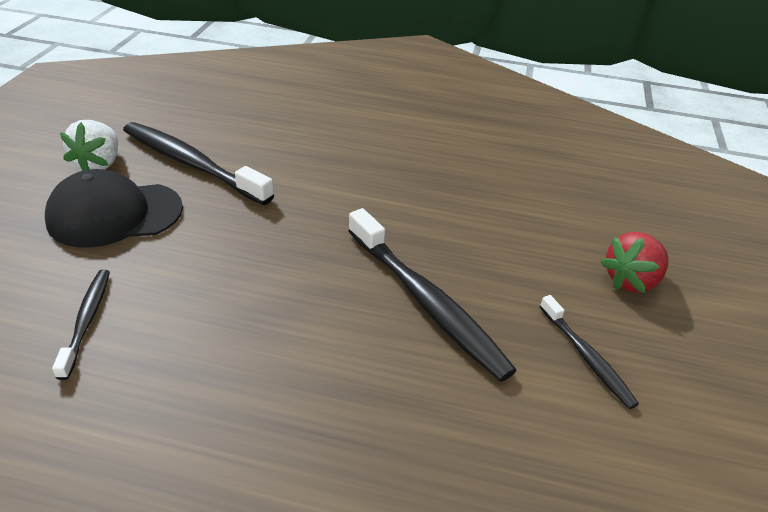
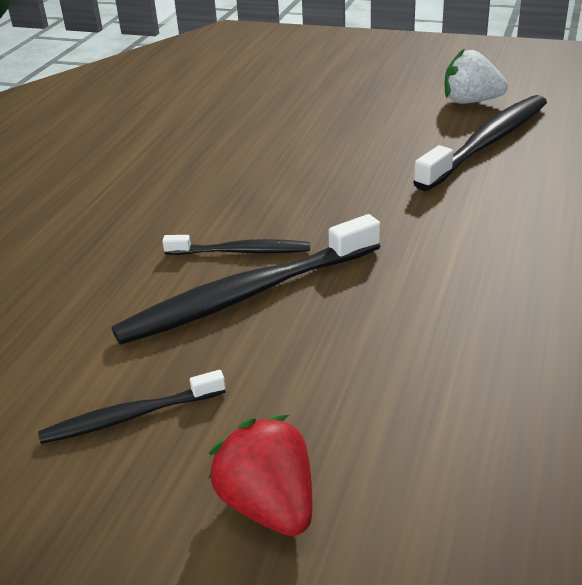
camera: 100 degrees right, 5 degrees down
(86, 320) = (249, 129): black toothbrush -> black toothbrush (241, 251)
(114, 214) = (388, 120): black cap -> none

